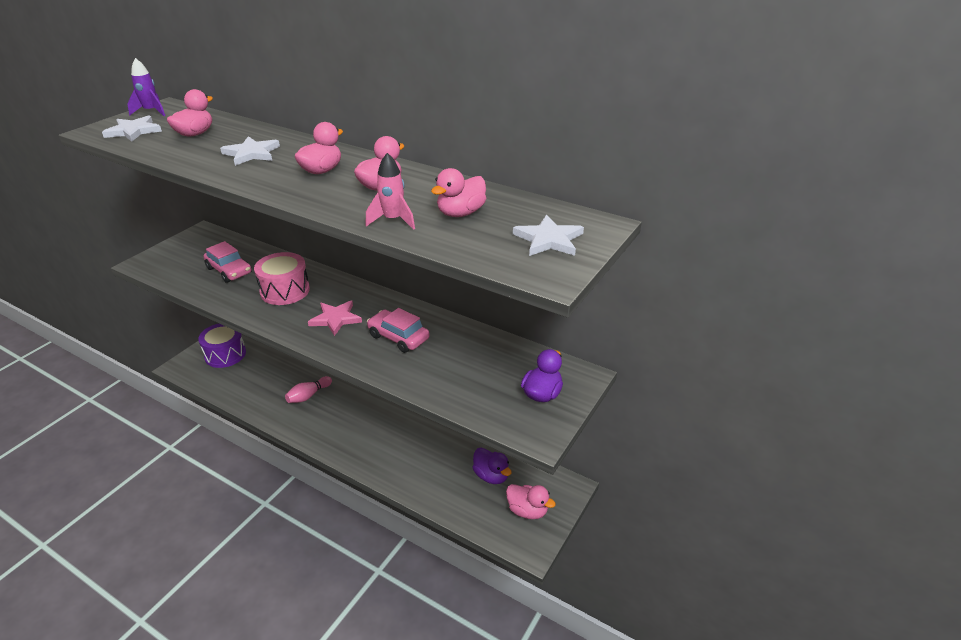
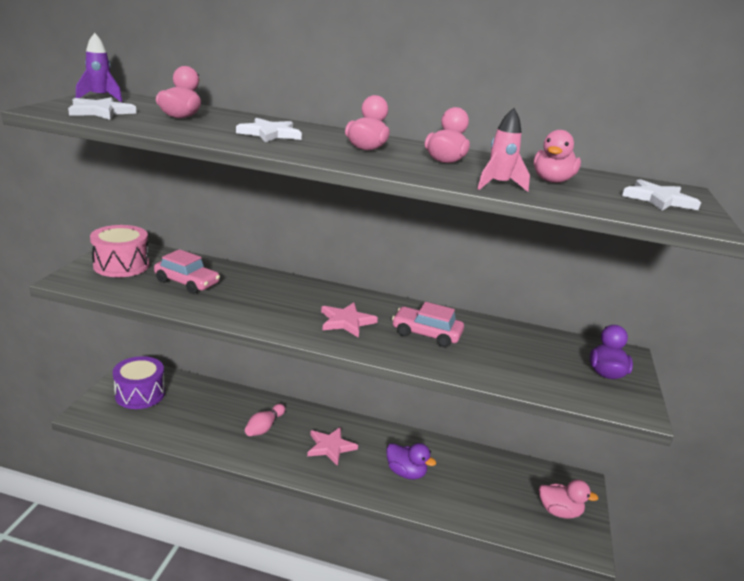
camera: 20 degrees left, 10 degrees down
(285, 291) = (268, 298): pink drum -> pink drum (121, 265)
(354, 420) = (330, 447): none -> pink star
(491, 476) = (503, 483): purple duck -> purple duck (406, 472)

